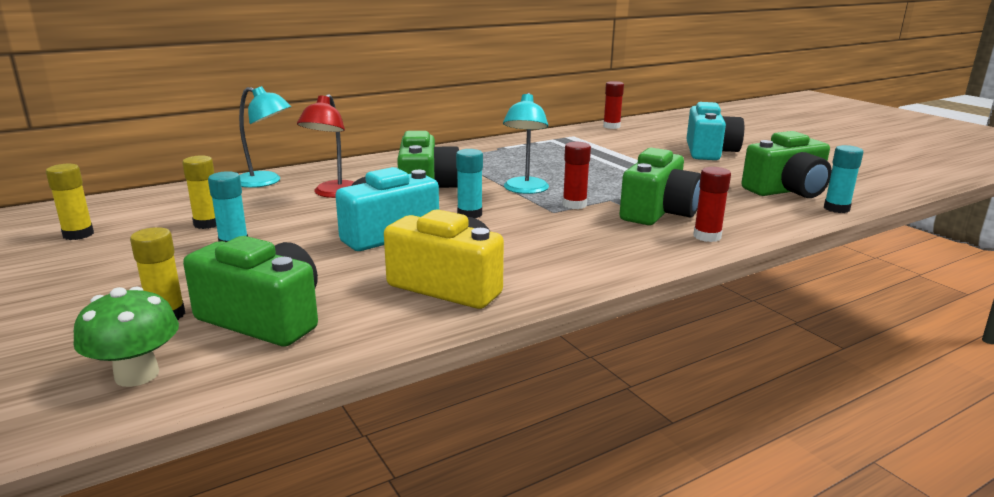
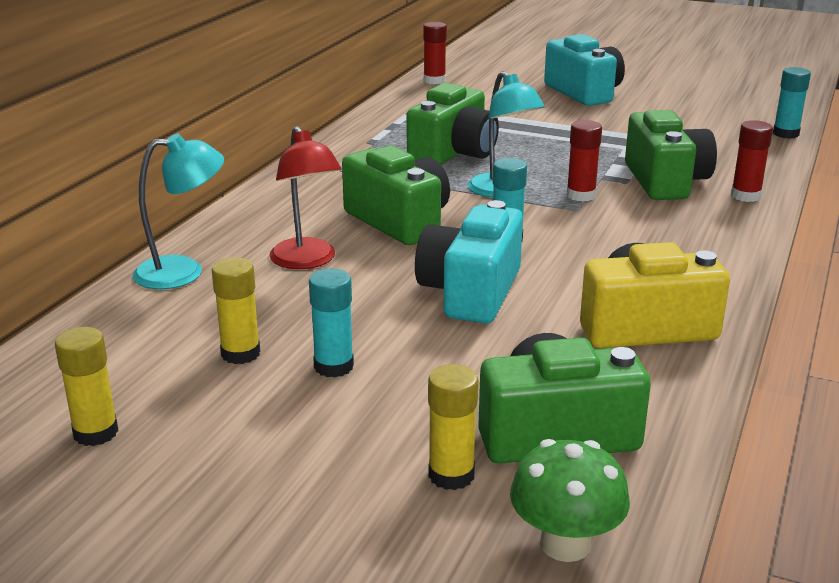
camera: 35 degrees left, 5 degrees up
(787, 190) = (721, 124): green camera -> green camera (454, 153)

